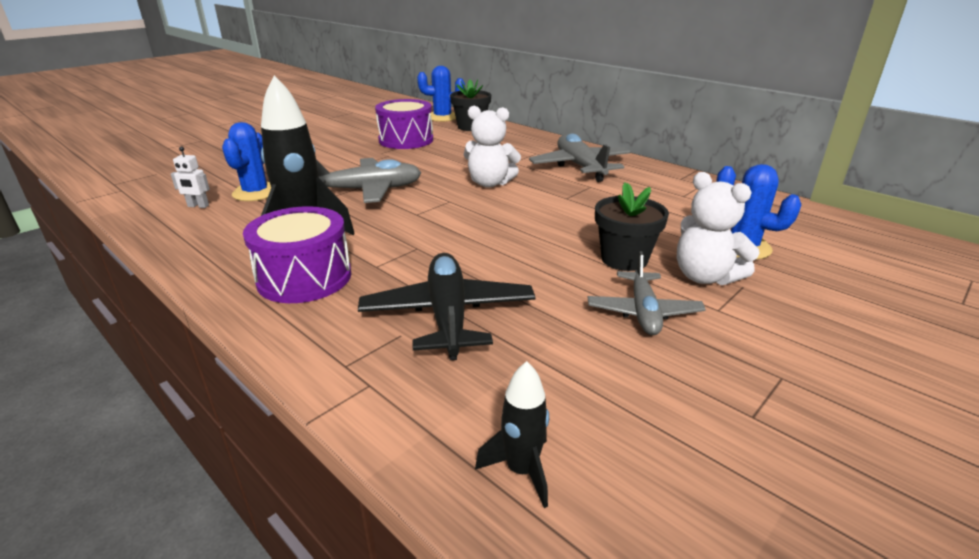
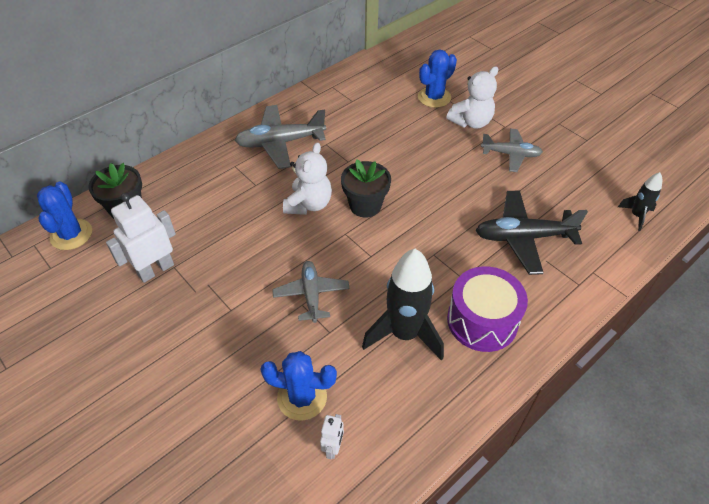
camera: 85 degrees left, 20 degrees up
(368, 190) = (311, 295): grey plane -> grey plane, size x0.66
(406, 140) = (156, 269): purple drum -> white robot
(624, 259) = (450, 149): black flower pot -> black flower pot (365, 205)

